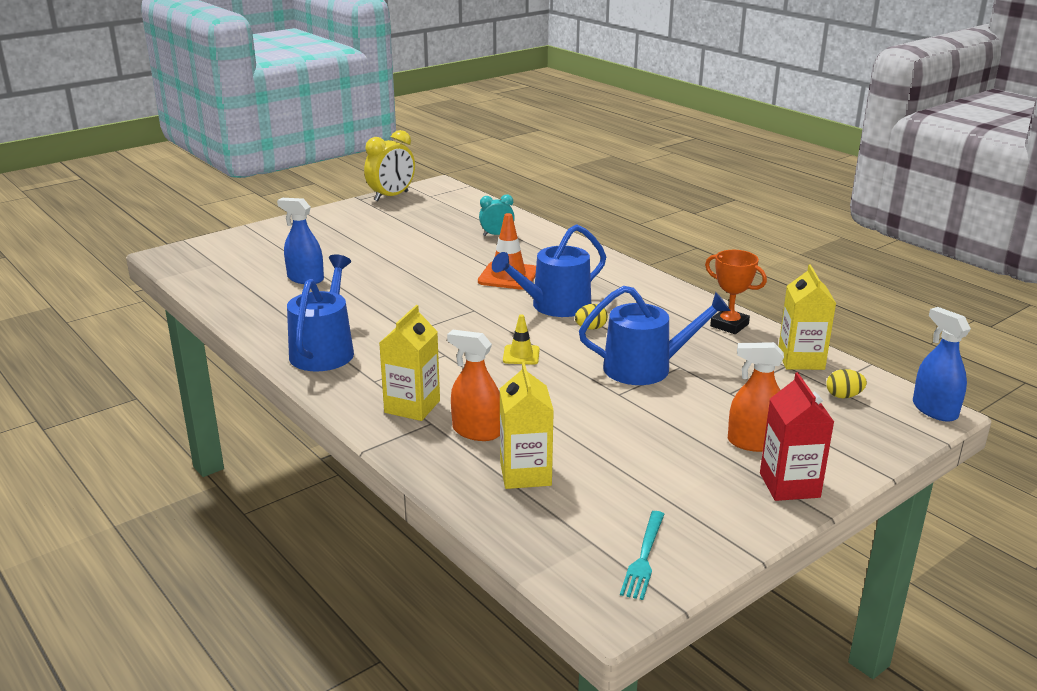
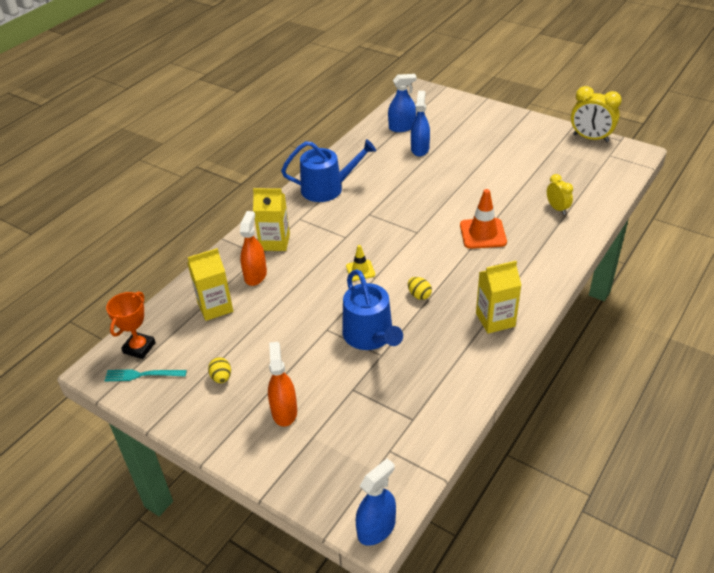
camera: 75 degrees right, 15 degrees up
(241, 280) = (402, 127): none -> blue spray bottle
(496, 235) = (557, 208): turquoise clock -> yellow clock
(554, 306) = (446, 269): blue watering can -> none
(729, 325) = (468, 374): orange trophy -> orange trophy (139, 348)
(789, 485) = (234, 437): red carton -> none
(801, 360) = (427, 428): yellow carton -> yellow carton (495, 320)
(843, 396) = (375, 462): yellow egg -> yellow egg (221, 377)

